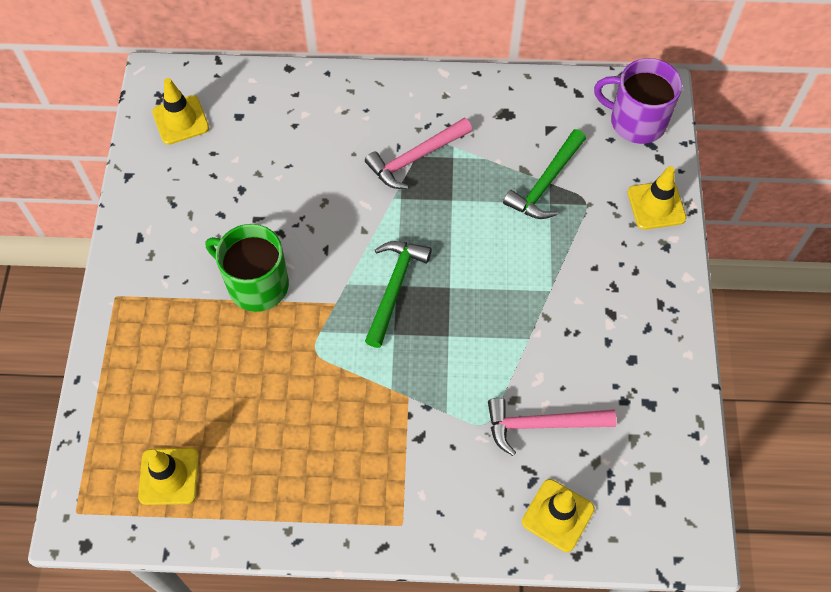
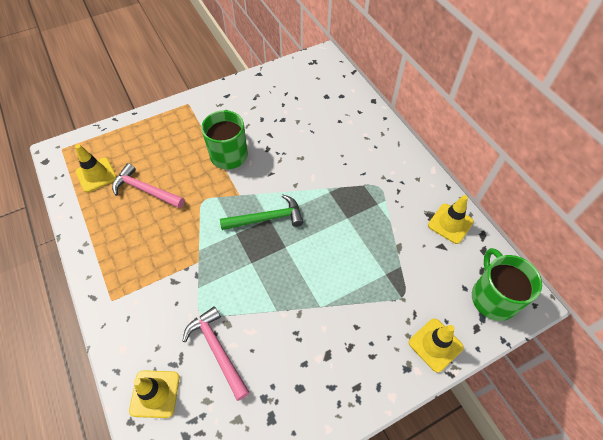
camera: 60 degrees right, 5 degrees down
(180, 120) = (306, 76): yellow traffic cone -> yellow traffic cone (450, 223)
(415, 158) = (361, 185): pink hammer -> pink hammer (145, 190)
(545, 183) = (398, 264): green hammer -> none
(636, 121) = (493, 297): purple mug -> green mug

